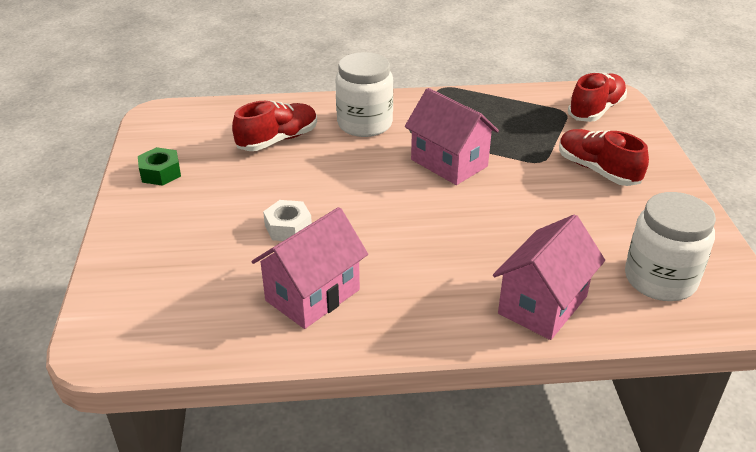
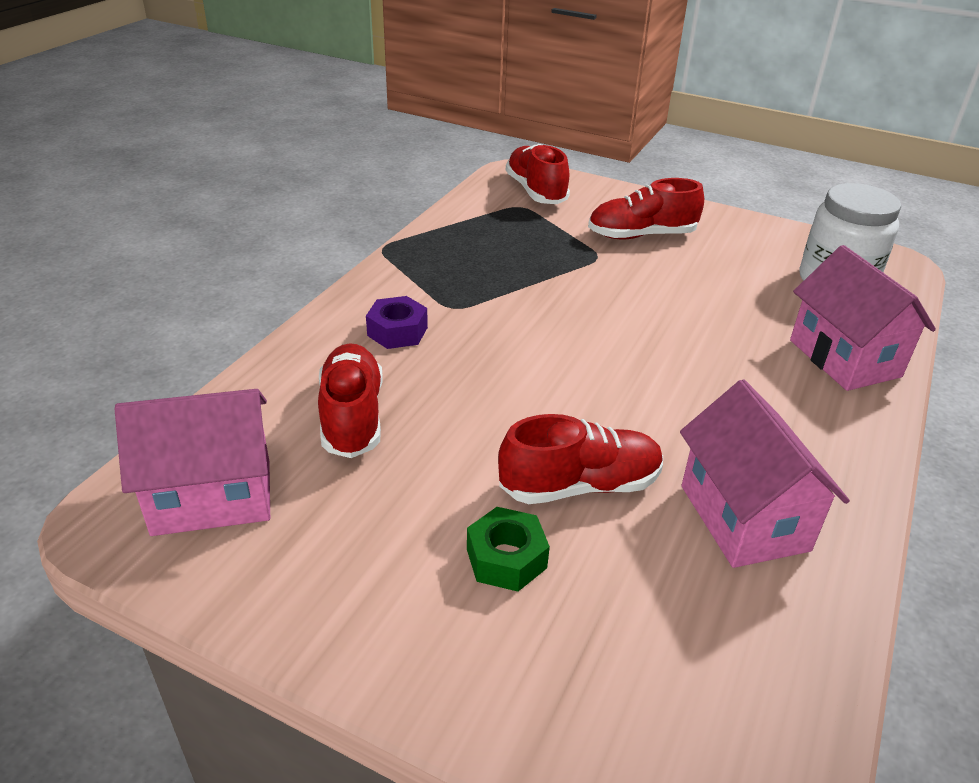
camera: 60 degrees left, 0 degrees up
(160, 173) = (308, 577): green nut -> green nut (506, 558)
(288, 228) = (580, 485): white nut -> red shoe
(364, 124) = (397, 331): white jar -> purple nut
(449, 163) = (547, 309): pink house -> pink house (212, 497)

